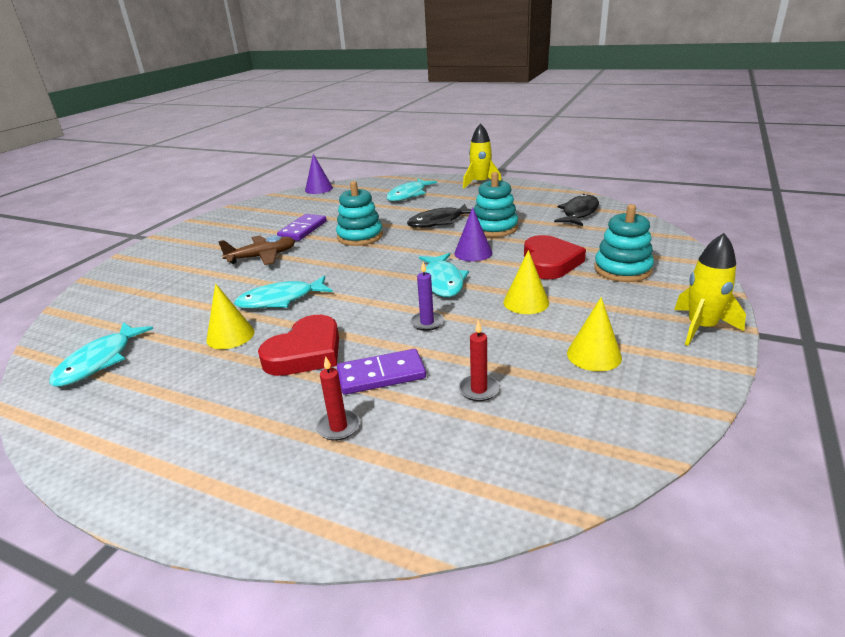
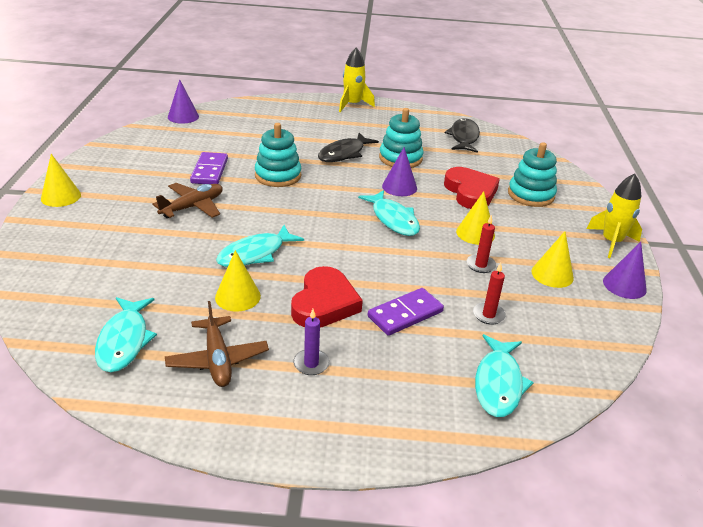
camera: 25 degrees left, 5 degrees up
(158, 391) = (217, 359): none -> brown plane
(167, 242) = (61, 196): none -> yellow cone
(338, 427) = (404, 363): red candle -> red candle (480, 265)
(408, 195) = (289, 121): turquoise fish -> turquoise fish (498, 383)
(427, 322) = (408, 261): purple candle -> purple candle (311, 364)
(690, 380) = (624, 285): none -> purple cone

